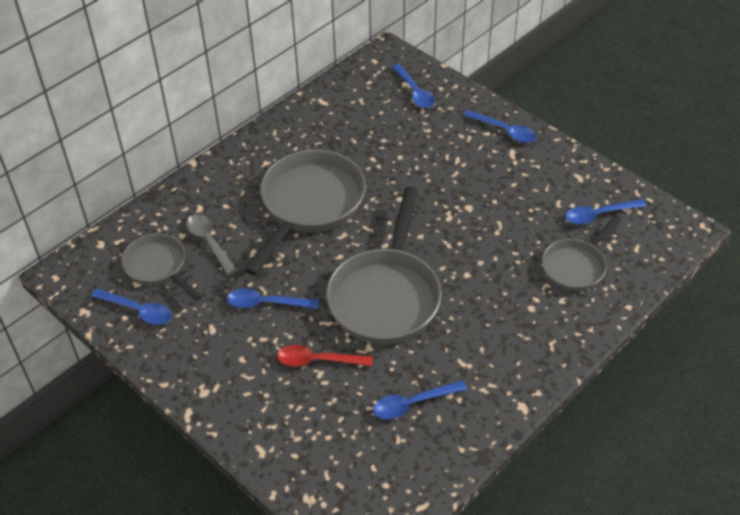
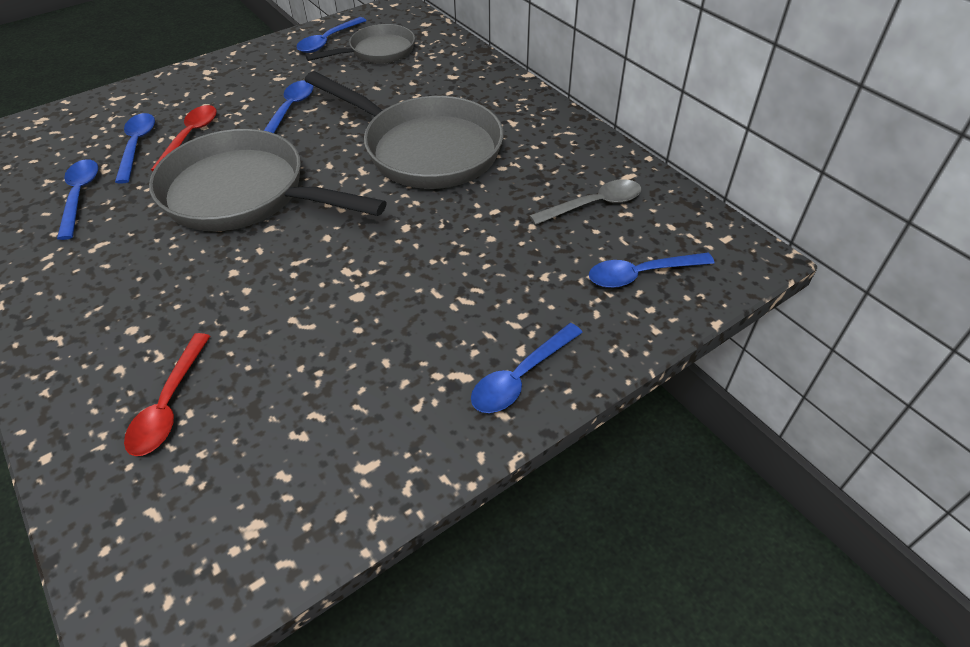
camera: 100 degrees right, 0 degrees up
(209, 242) = (397, 80): grey spoon -> grey spoon (594, 205)
(576, 266) = (169, 405): grey pan -> red spoon
(599, 215) = (259, 472): blue spoon -> blue spoon (137, 146)

